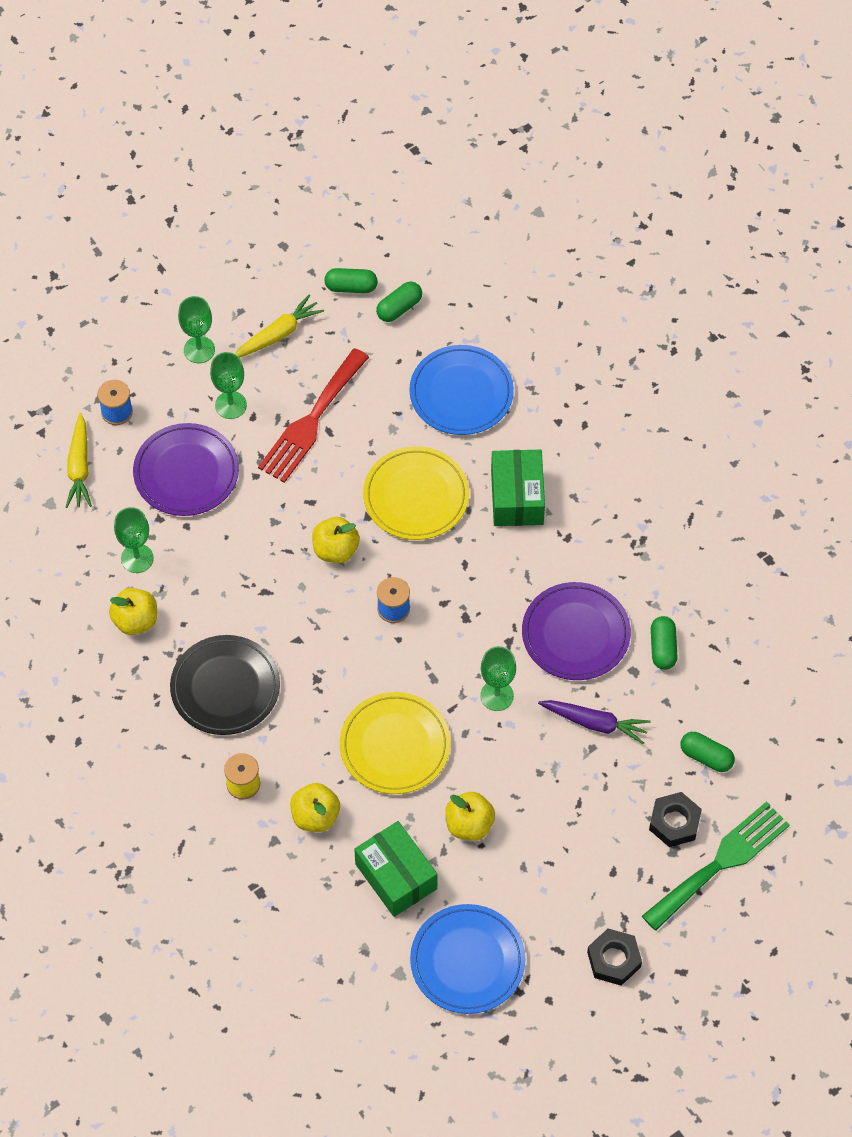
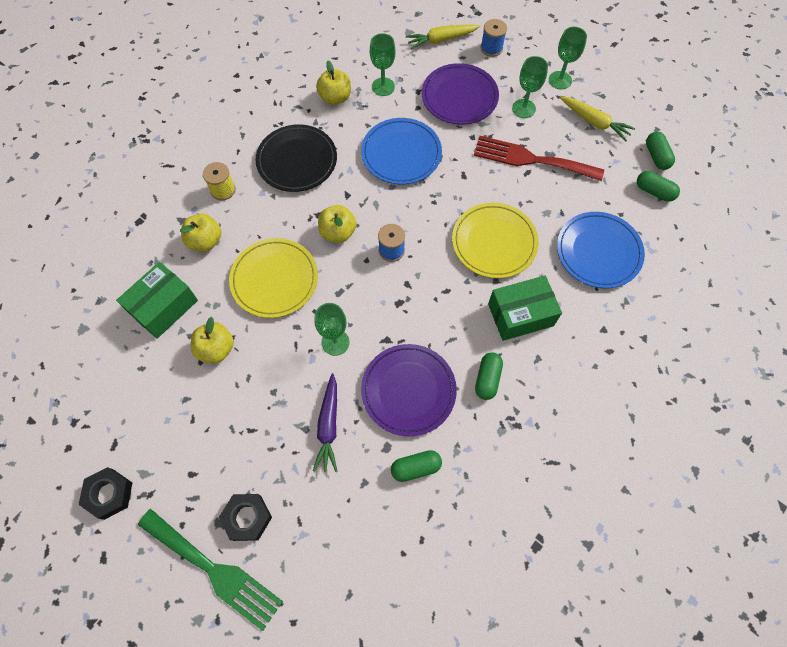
camera: 75 degrees right, 5 degrees up
(335, 550) = (429, 200): yellow apple -> yellow apple (338, 232)
(467, 961) = (97, 376): blue plate -> blue plate (401, 153)
(706, 756) = (318, 532): green capsule -> green capsule (487, 379)

